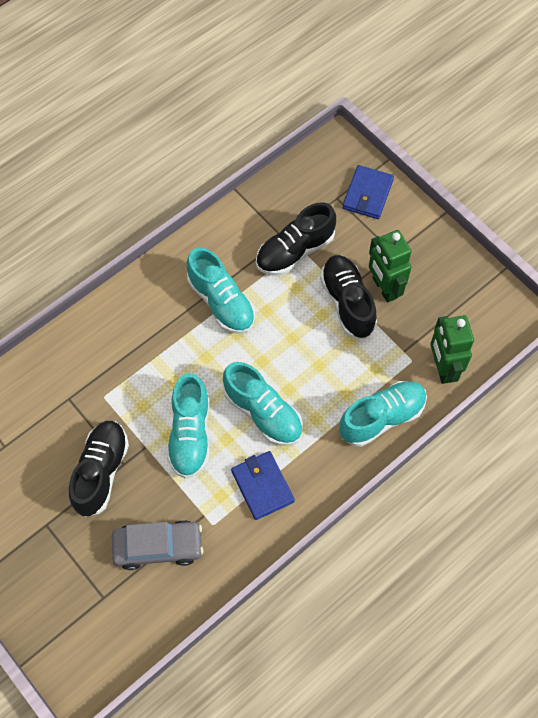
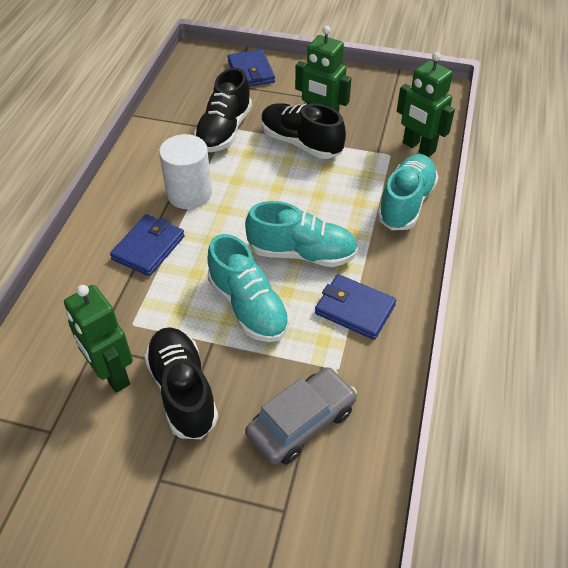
camera: 35 degrees left, 15 degrees down
(66, 429) = (112, 374): none -> green robot
(157, 336) = (148, 247): none -> blue wallet
(221, 302) = (189, 194): turquoise shoe -> white cylinder

